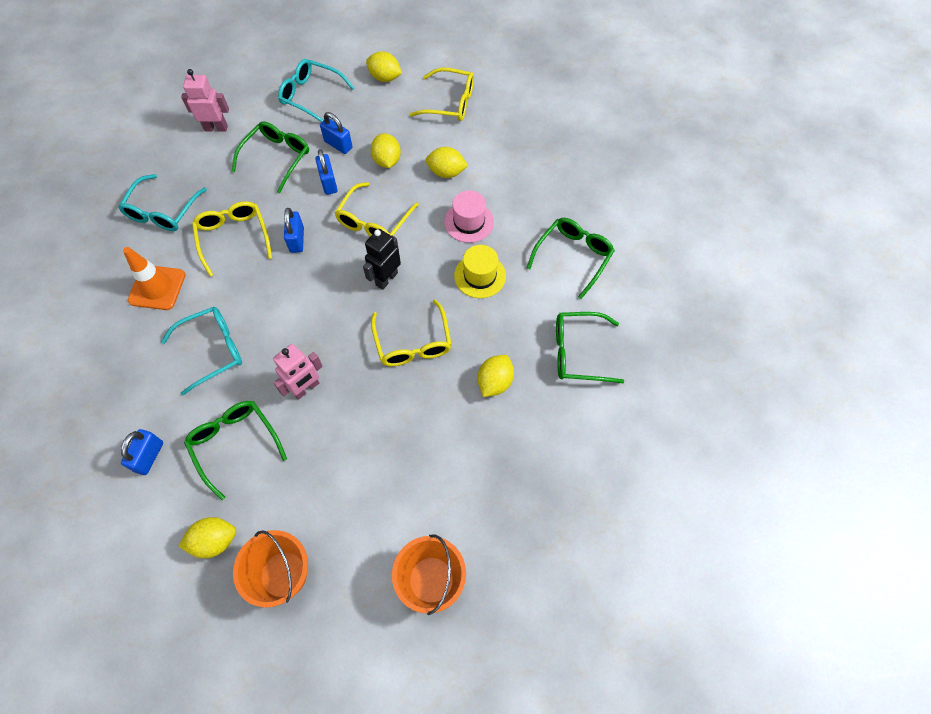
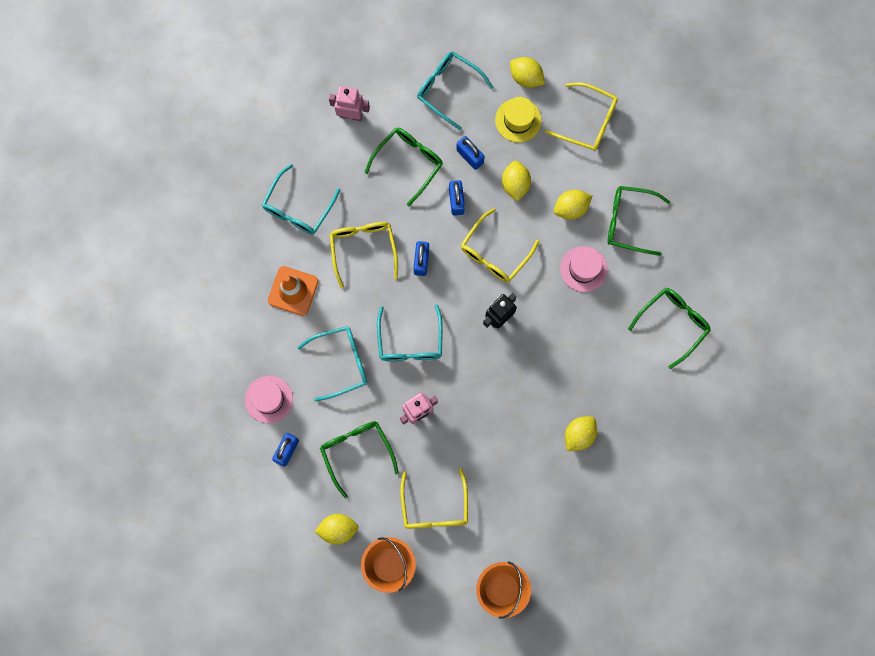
camera: 10 degrees right, 15 degrees up
(128, 402) = (269, 399): none -> pink hat
(291, 317) = (410, 341): none -> turquoise glasses
(413, 342) = (514, 385): yellow glasses -> yellow glasses (434, 507)
(446, 172) = (571, 208): yellow lemon -> yellow lemon turned 45 degrees counterclockwise
(480, 276) = (584, 329): yellow hat -> yellow hat (518, 120)
(578, 352) = (656, 420): green glasses -> green glasses (629, 222)

